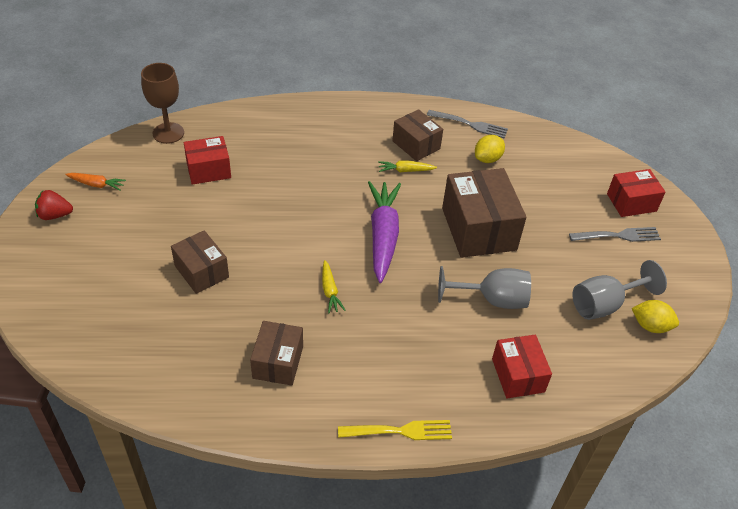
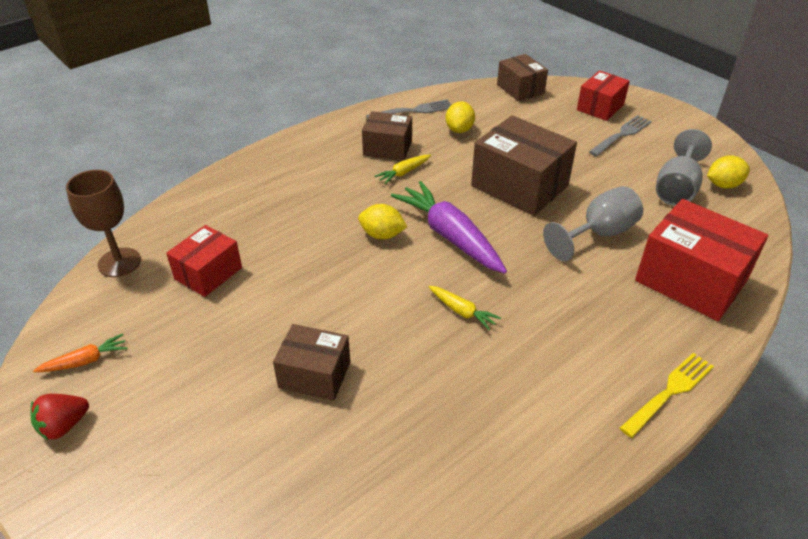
camera: 35 degrees left, 5 degrees down
(278, 362) = (494, 409): brown box -> brown box (520, 89)
(339, 207) = (382, 235): none -> yellow lemon
(518, 375) = (691, 280): red box -> red box, size x1.67

